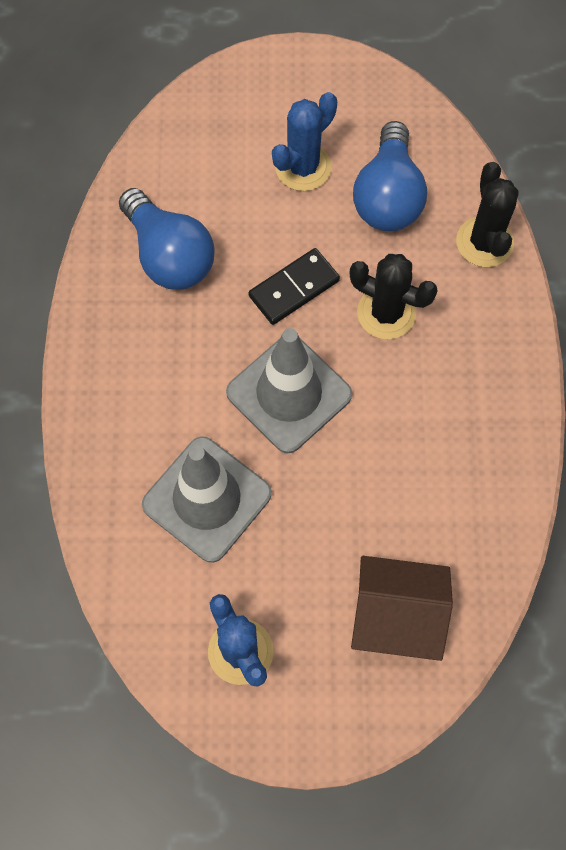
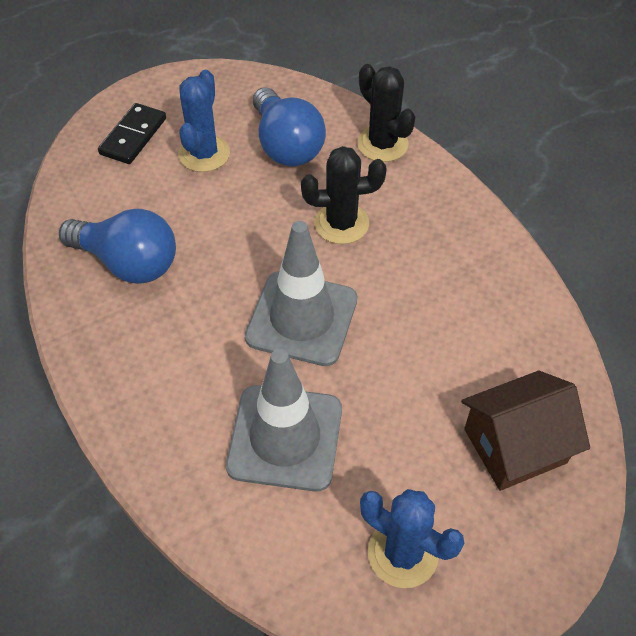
camera: 30 degrees left, 15 degrees down
(294, 288) = (253, 239): black domino -> black domino (133, 136)

